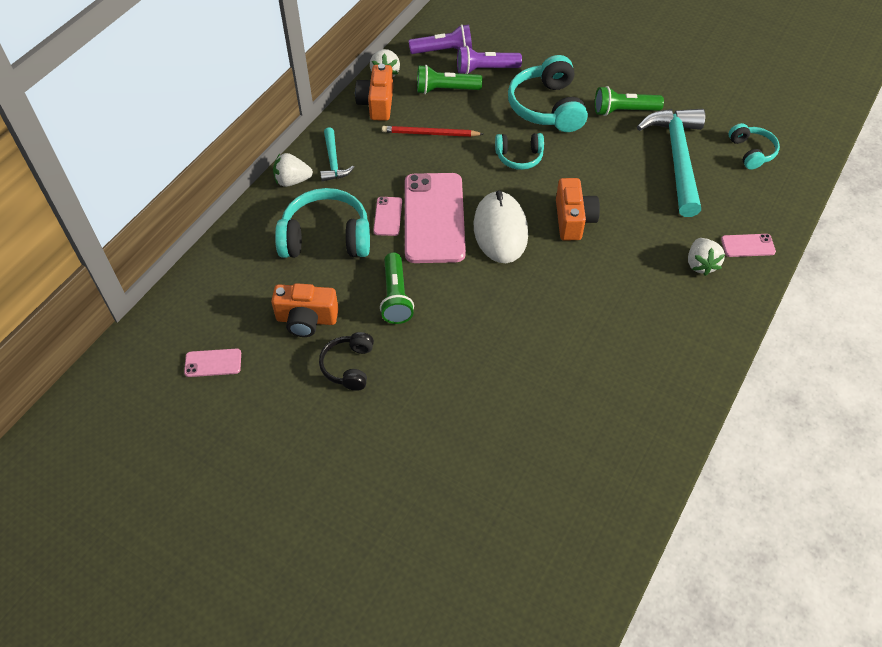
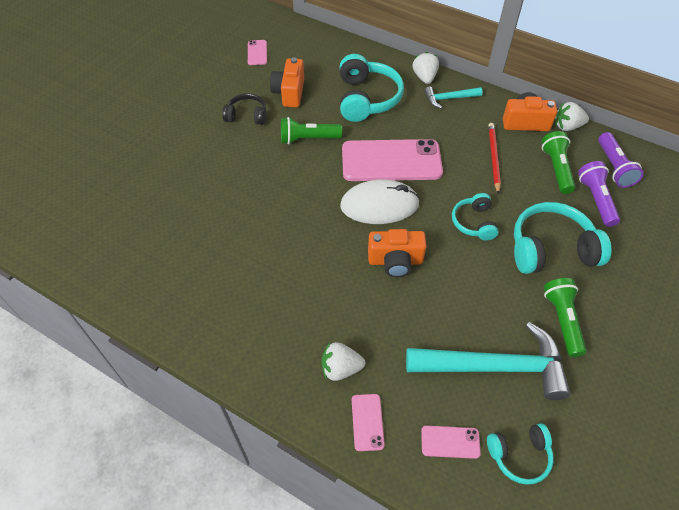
camera: 90 degrees right, 0 degrees up
(388, 216) = (391, 132): pink phone -> pink phone (450, 442)

